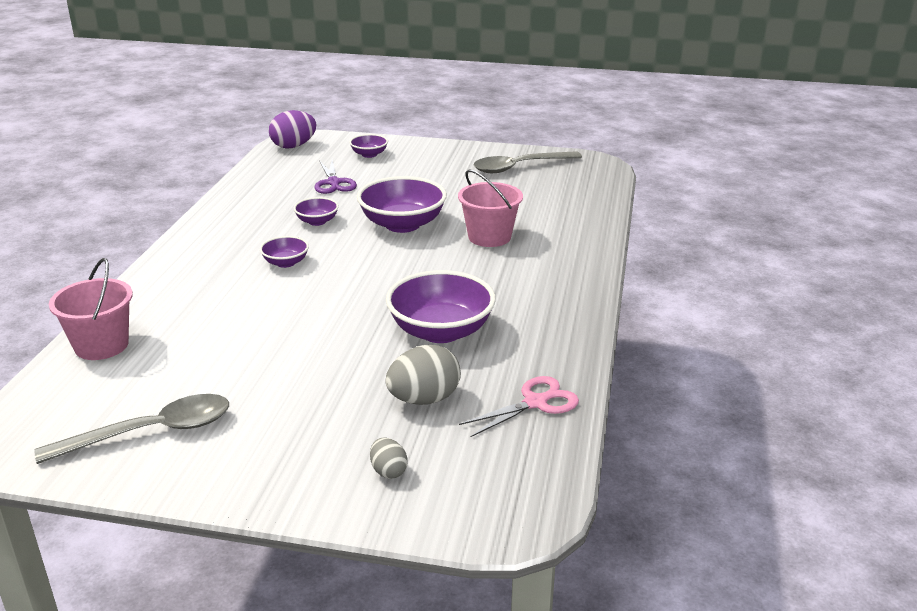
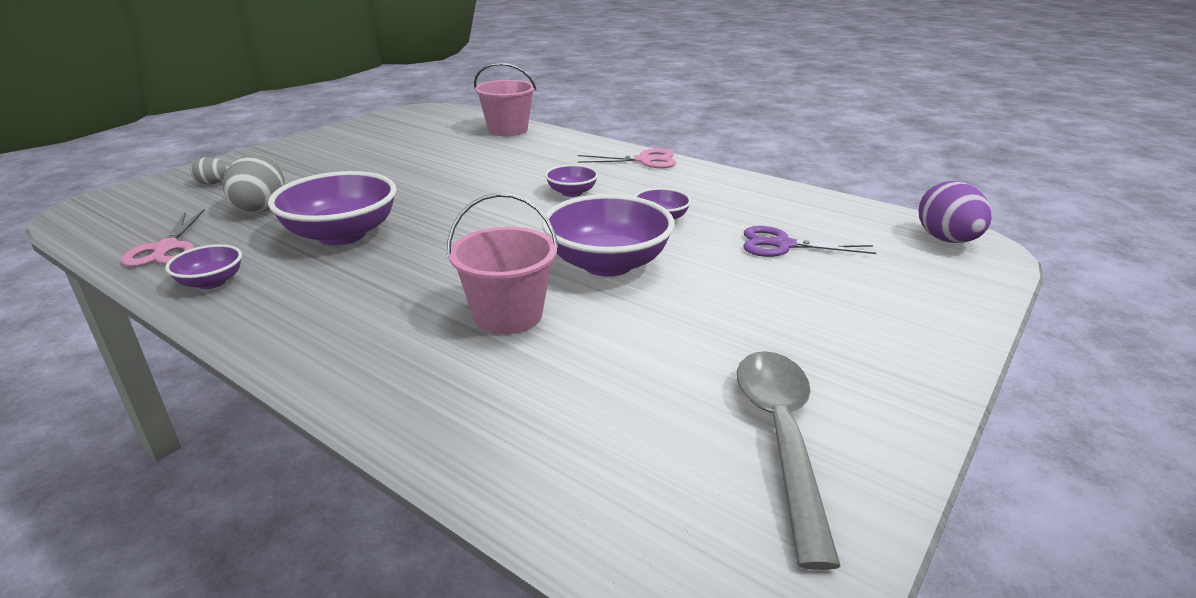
camera: 115 degrees right, 0 degrees up
(152, 432) = (380, 135): grey spoon -> none
(185, 249) = (644, 160): none -> pink scissors
(369, 154) = (898, 289): purple bowl -> purple bowl (211, 282)

